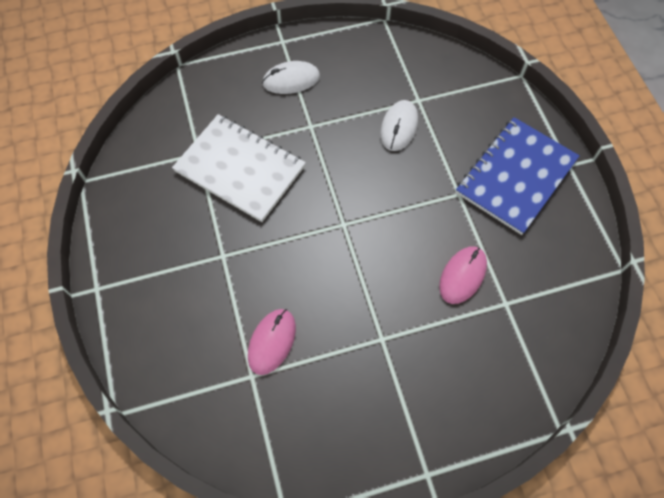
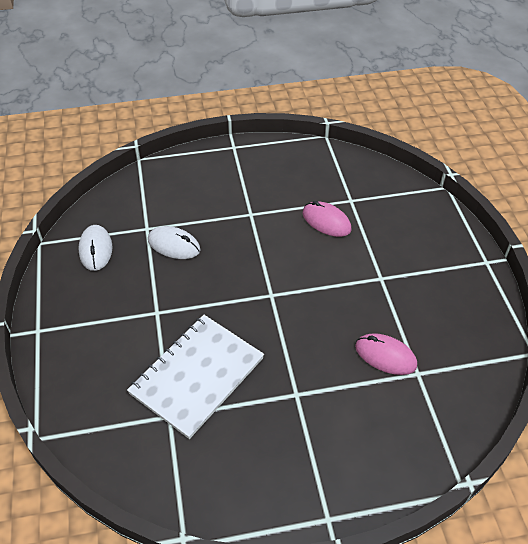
camera: 85 degrees left, 15 degrees down
(291, 80) = (94, 325): white mouse -> white mouse (96, 249)
(515, 176) = (239, 178): blue notebook -> none

